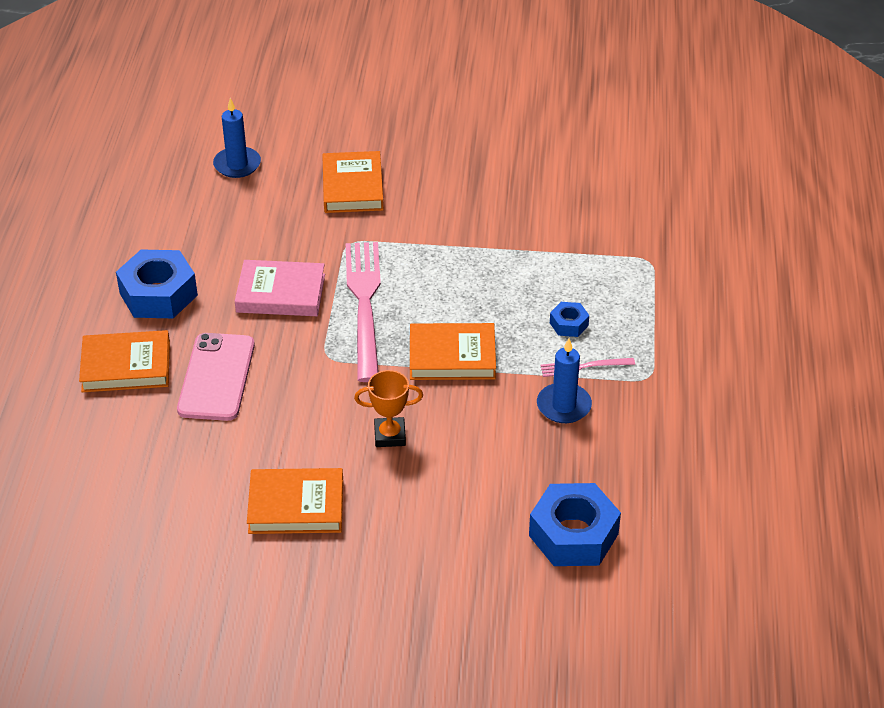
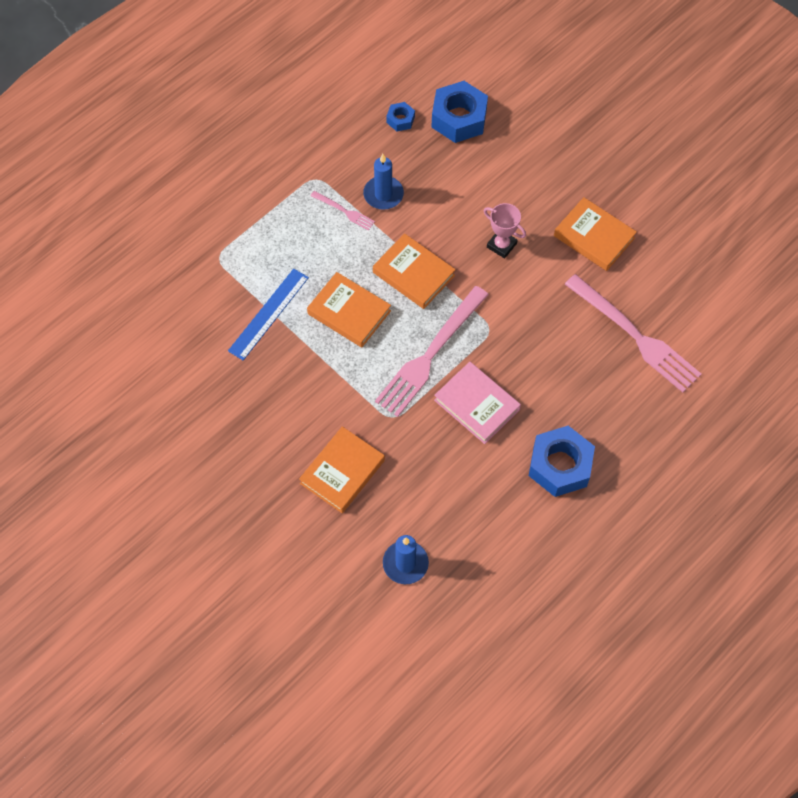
camera: 140 degrees left, 20 degrees up
(126, 366) = (624, 414): orange book -> orange book (349, 312)
(170, 438) = (634, 335): none -> pink fork
(216, 377) = (572, 363): pink phone -> none
(390, 435) = (501, 245): orange trophy -> pink trophy
(548, 248) = (268, 314): none -> blue ruler
(569, 324) = (320, 246): blue nut -> blue nut (400, 120)

